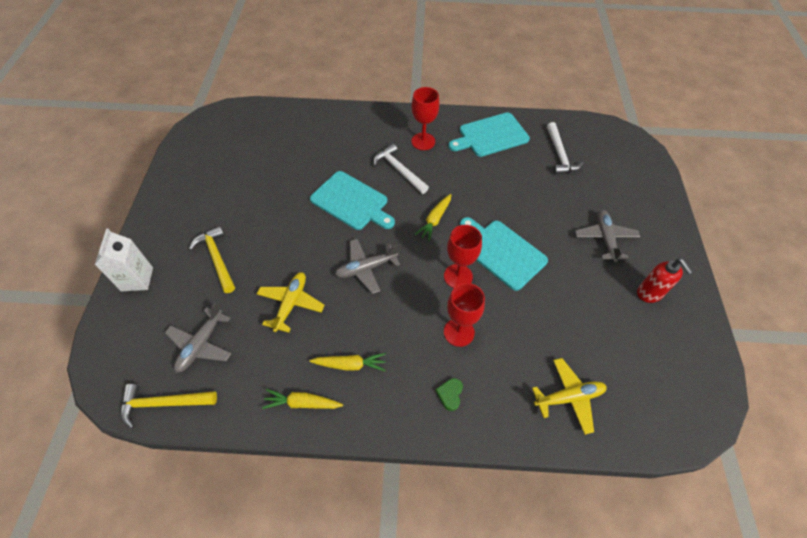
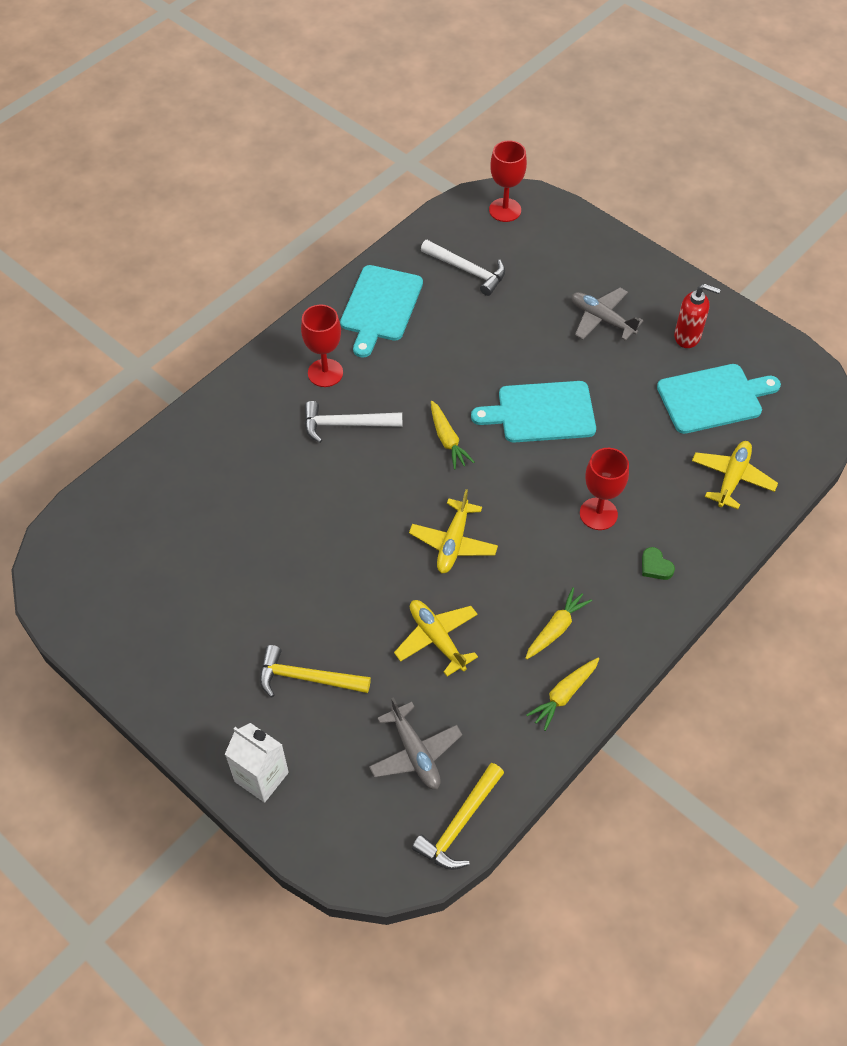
camera: 50 degrees left, 0 degrees up
(351, 202) = (348, 498): turquoise cutting board -> turquoise cutting board (713, 398)
(366, 268) = (453, 542): grey plane -> yellow plane
(458, 276) = (536, 470): red goblet -> red goblet (505, 210)

